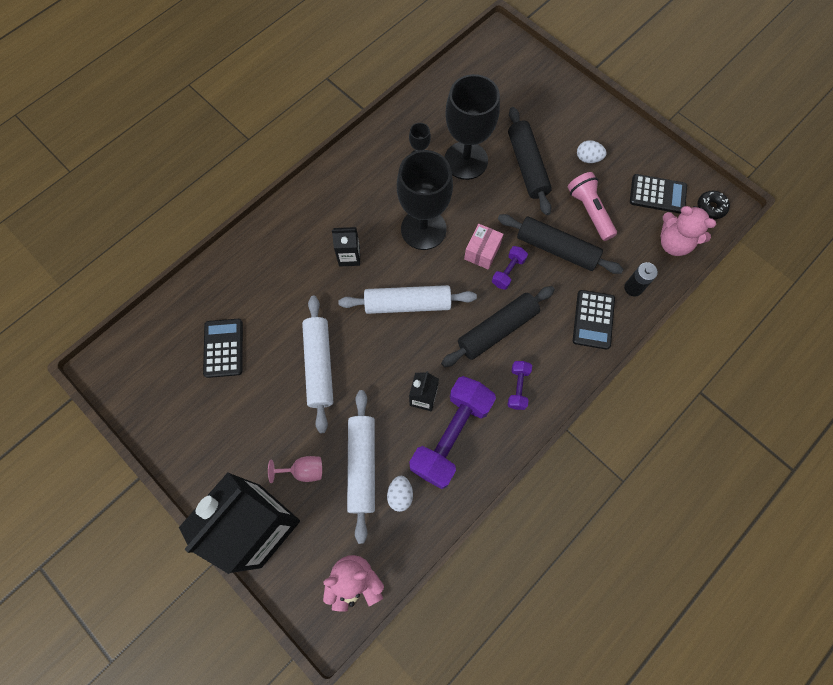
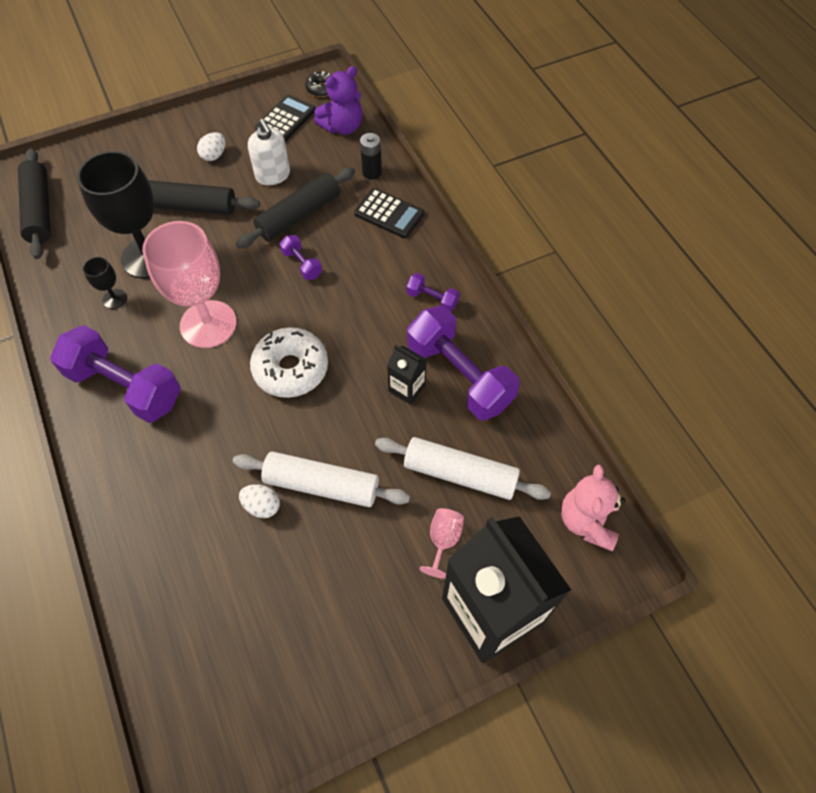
camera: 70 degrees left, 10 degrees down
(223, 348) = (245, 595): black calculator -> none
(349, 256) = (199, 410): black carton -> none
(350, 200) = (125, 386): none -> purple dumbbell
(400, 495) = (506, 445): white egg -> white egg (262, 506)
(407, 304) = (291, 369): white rolling pin -> white donut
(423, 229) = (208, 324): black goblet -> pink goblet
(482, 252) = (266, 279): pink box -> none
(497, 330) = (361, 295): black rolling pin -> black rolling pin (39, 210)
(589, 211) = (273, 175): pink flashlight -> white soap dispenser
(674, 243) = (342, 127): pink teddy bear -> purple teddy bear

